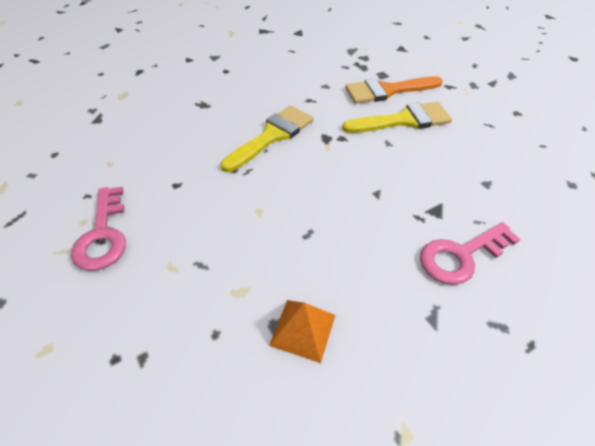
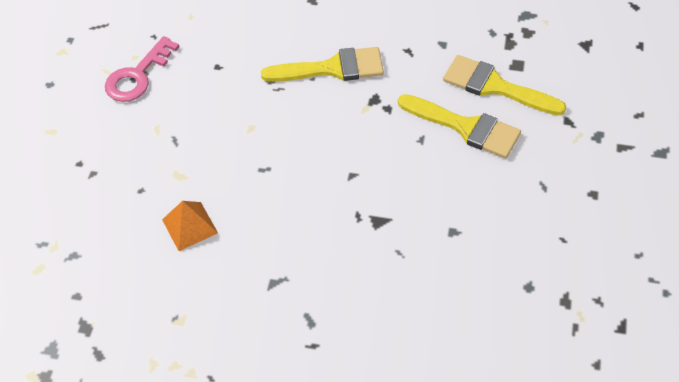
camera: 45 degrees right, 5 degrees up
(387, 91) = (495, 86): orange brush -> yellow brush
(461, 256) = (349, 263): pink key -> none

